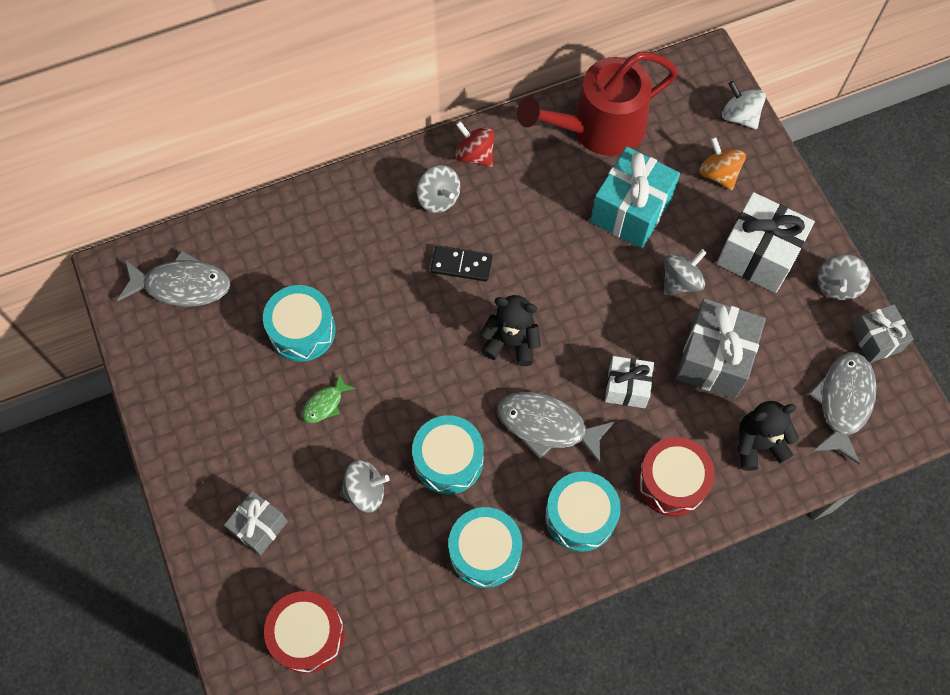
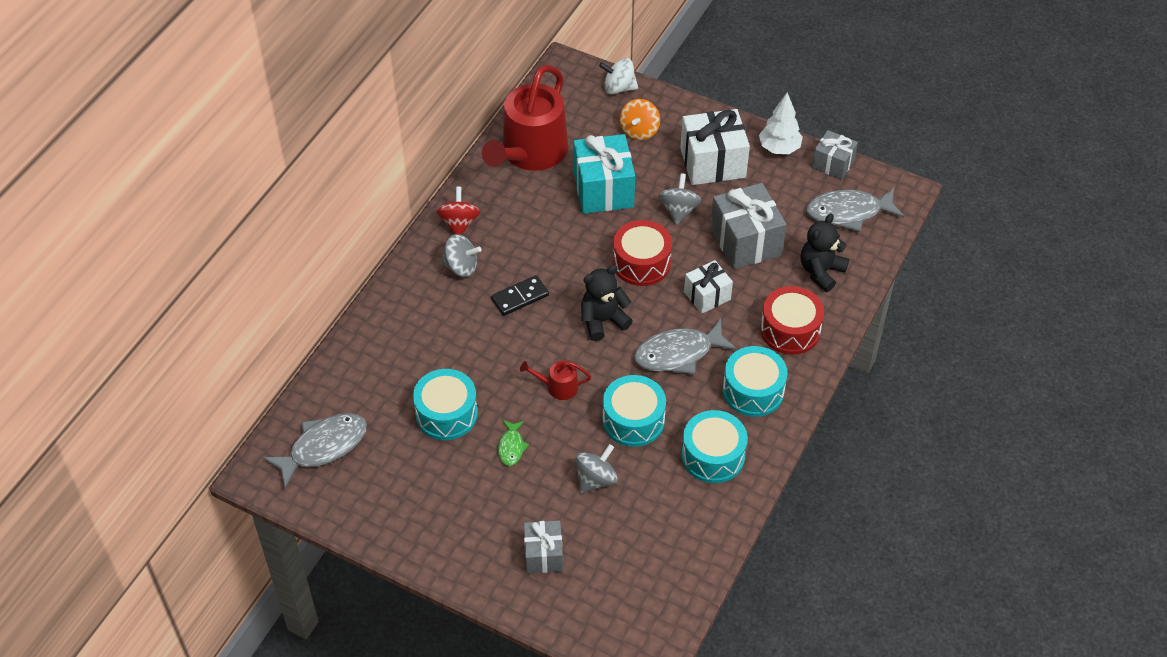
camera: 40 degrees left, 15 degrees down
(307, 635) = (646, 593): red drum -> red drum (641, 263)
(415, 377) = (558, 387): none -> red watering can
(475, 155) = (459, 223): red spinning top -> red spinning top turned 90 degrees clockwise
(718, 174) = (639, 131): orange spinning top -> orange spinning top turned 90 degrees counterclockwise
(837, 285) = (779, 148): grey spinning top -> white tree
(843, 402) = (848, 212): grey fish -> grey fish turned 75 degrees counterclockwise

